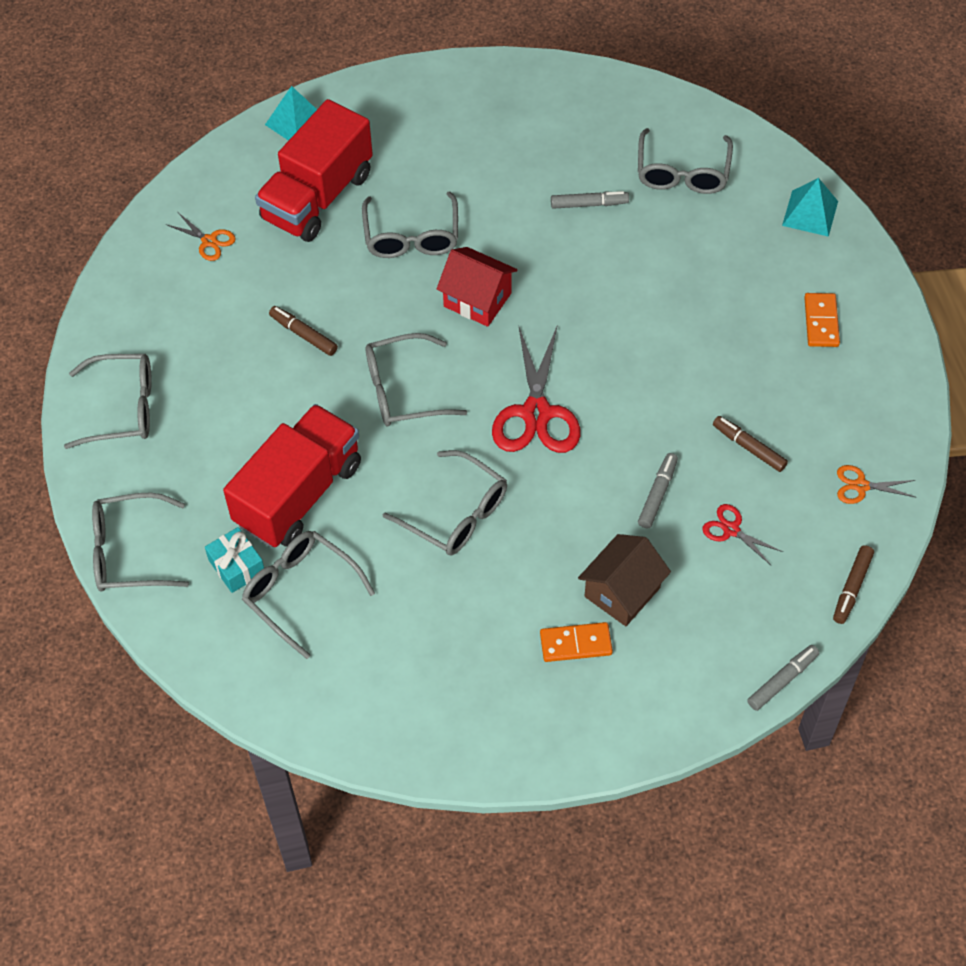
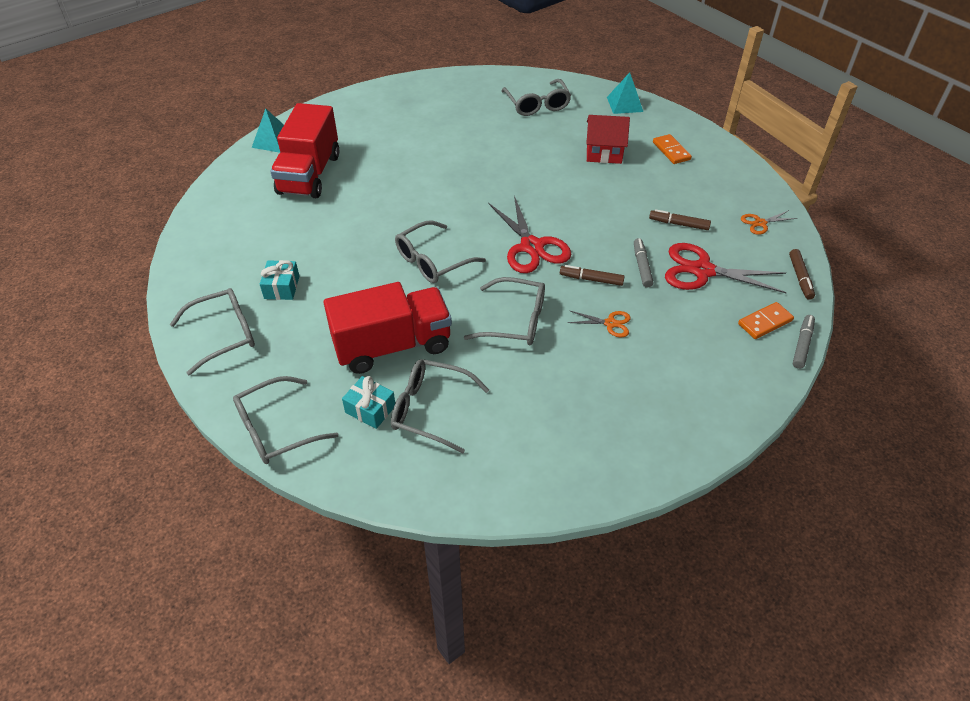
camera: 25 degrees left, 10 degrees down
(209, 241) = (243, 217): orange scissors -> orange scissors (610, 323)
(211, 365) = (282, 287): none -> turquoise gift
(298, 494) = (392, 346): red truck -> red truck turned 60 degrees clockwise
(303, 334) = (342, 250): brown marker -> brown marker (591, 279)
(411, 236) = (386, 178): grey glasses -> none
(477, 300) = (452, 198): red house -> red house (604, 153)
(576, 644) = (652, 372): orange domino -> orange domino (765, 322)
(589, 204) = (491, 133): grey marker -> none
(622, 592) = (660, 329): brown house -> none
(731, 530) = (702, 271): red scissors -> red scissors, size x2.02

